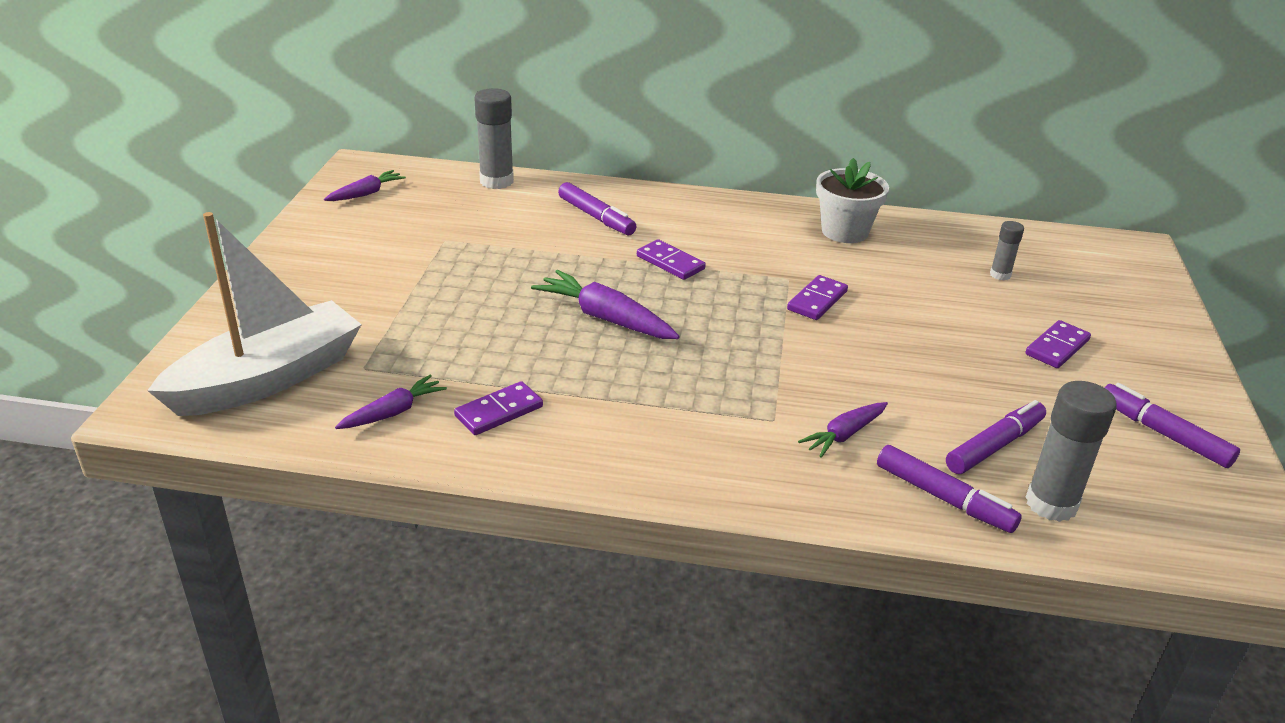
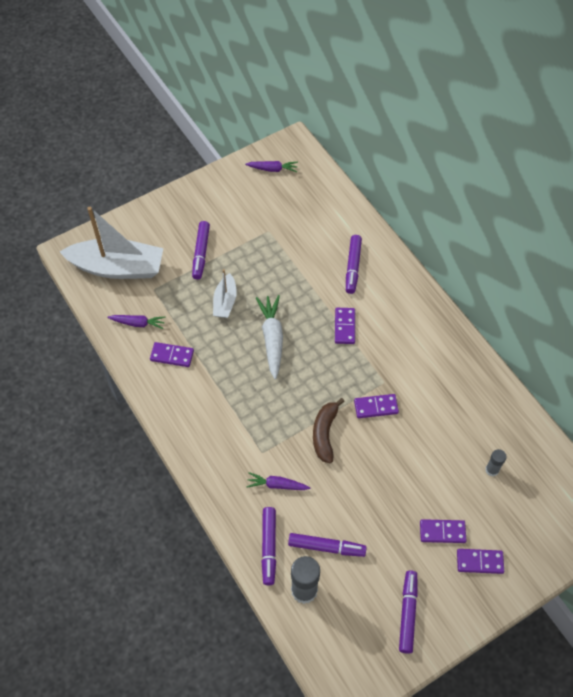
camera: 50 degrees right, 25 degrees up
(382, 300) = (201, 253): none -> purple marker
(489, 322) = (225, 301): none -> white boat
(496, 181) = (340, 203): grey glue stick -> none
(606, 318) = (272, 339): purple carrot -> white carrot
(808, 355) = (325, 433): none -> brown banana
(844, 231) = (459, 375): white flower pot -> none
(1126, 344) = (479, 561): none -> purple domino

